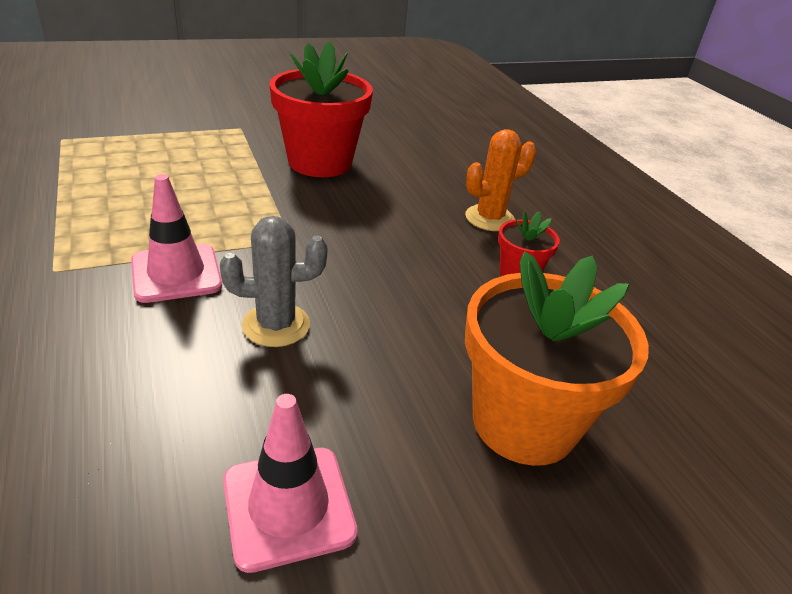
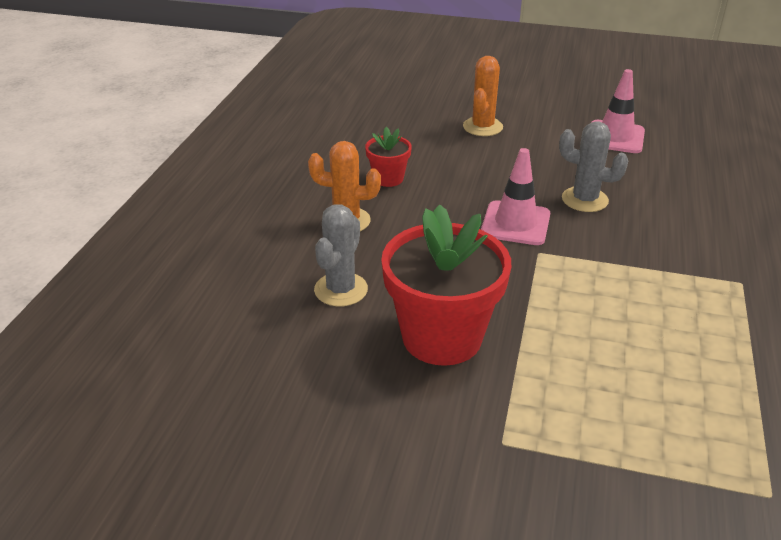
camera: 140 degrees left, 0 degrees up
(176, 273) = (643, 252): pink traffic cone -> pink traffic cone (515, 223)
(421, 171) = (341, 290): none -> grey cactus
(524, 422) = (482, 127): orange flower pot -> orange cactus

